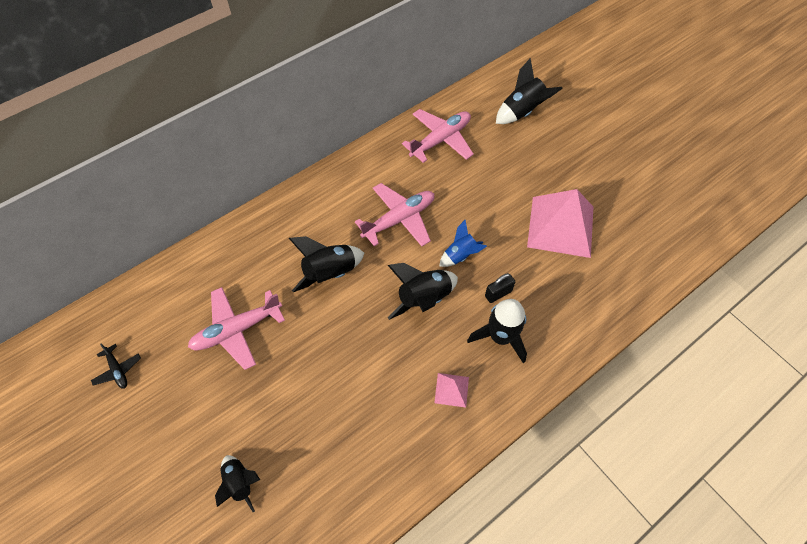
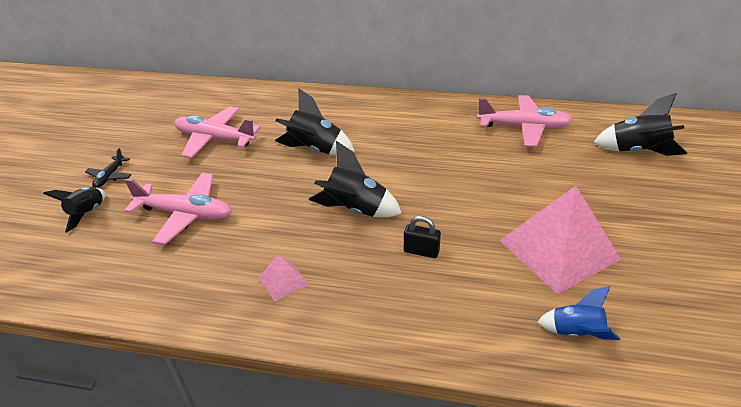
camera: 50 degrees right, 20 degrees down
(118, 370) = (134, 114): black plane -> black plane (110, 176)
(399, 219) = (413, 152): pink plane -> pink plane (185, 214)
(460, 255) = (428, 204): blue rocket -> blue rocket (576, 332)
(500, 337) = (376, 281): black rocket -> none

